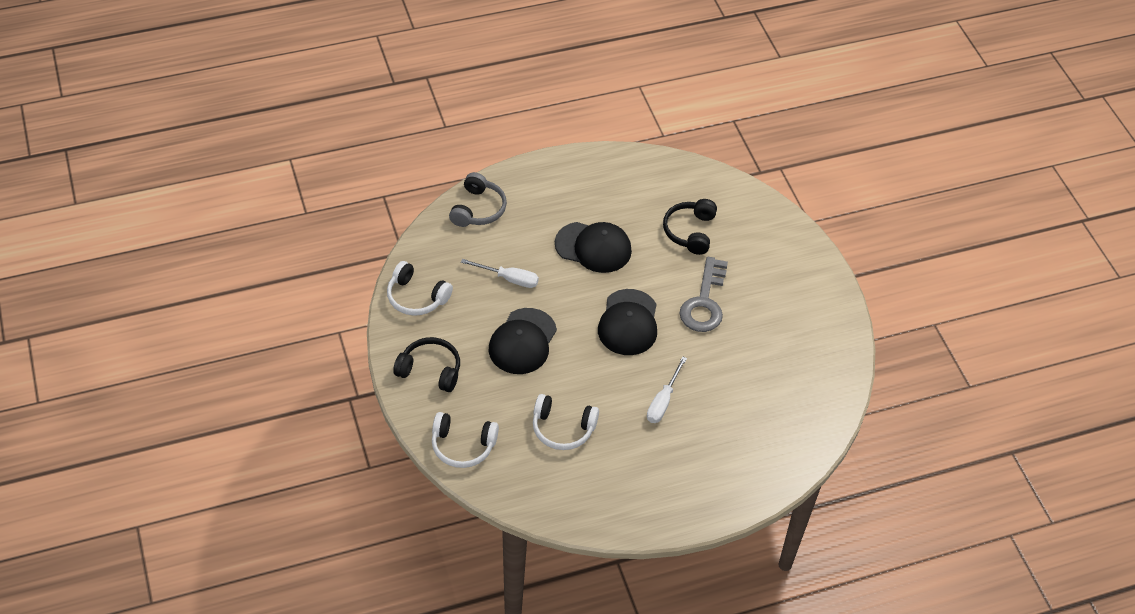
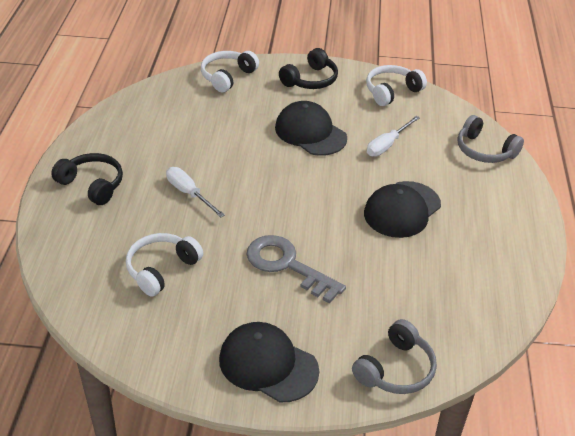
camera: 115 degrees right, 10 degrees down
(562, 429) = (205, 128): white headphones -> white headphones (161, 269)
(628, 323) = (293, 202): black cap -> black cap (268, 365)
(690, 231) = (392, 291): black headphones -> black headphones (92, 185)
(760, 212) = (396, 369): none -> grey headphones

